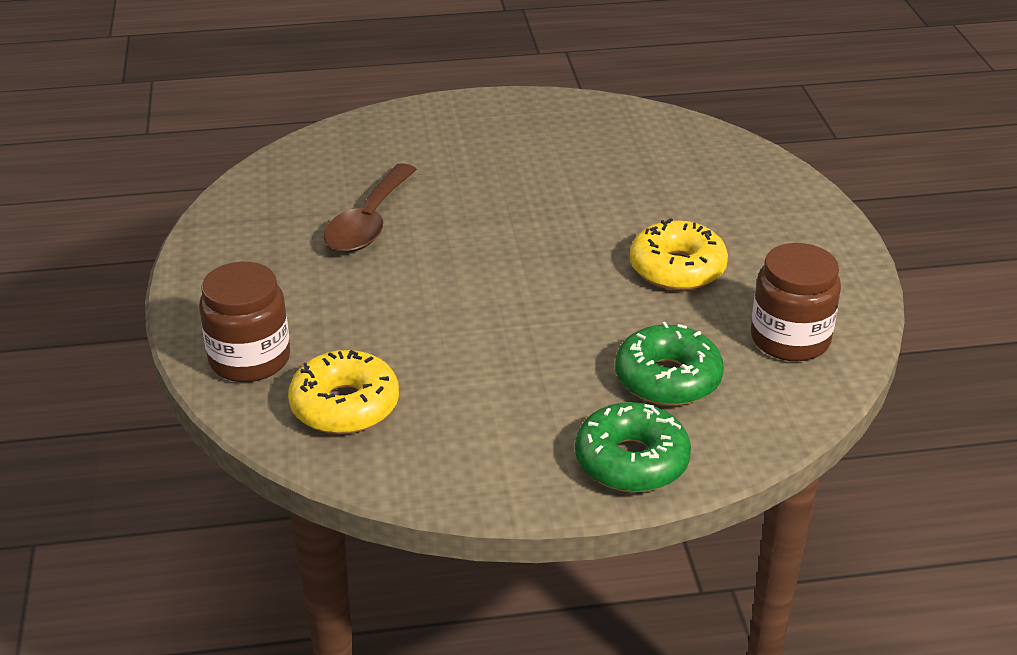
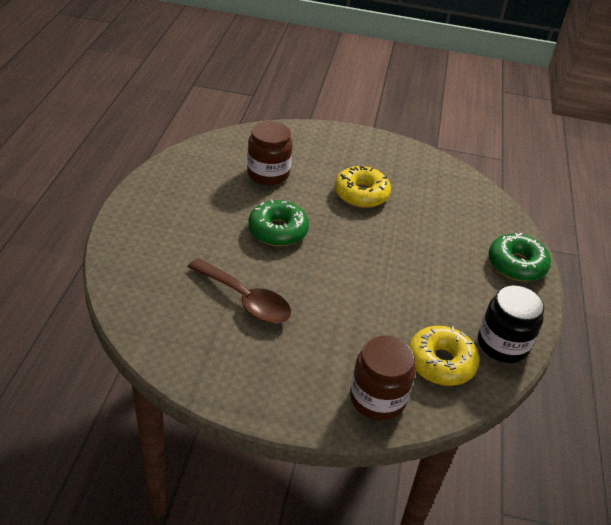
camera: 75 degrees left, 5 degrees up
(419, 465) = (502, 344): none -> black jar
(667, 379) = (455, 231): green donut -> green donut (278, 231)
(790, 339) = (436, 182): brown jar -> brown jar (268, 173)

